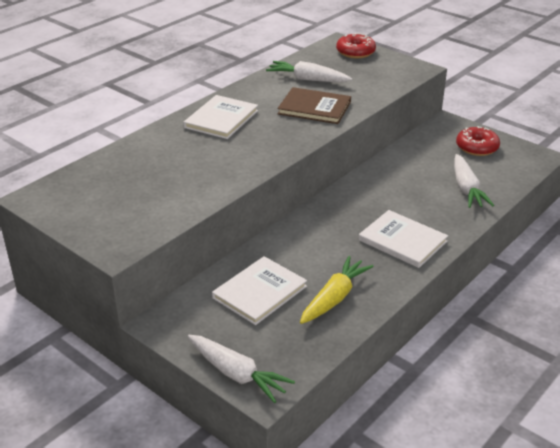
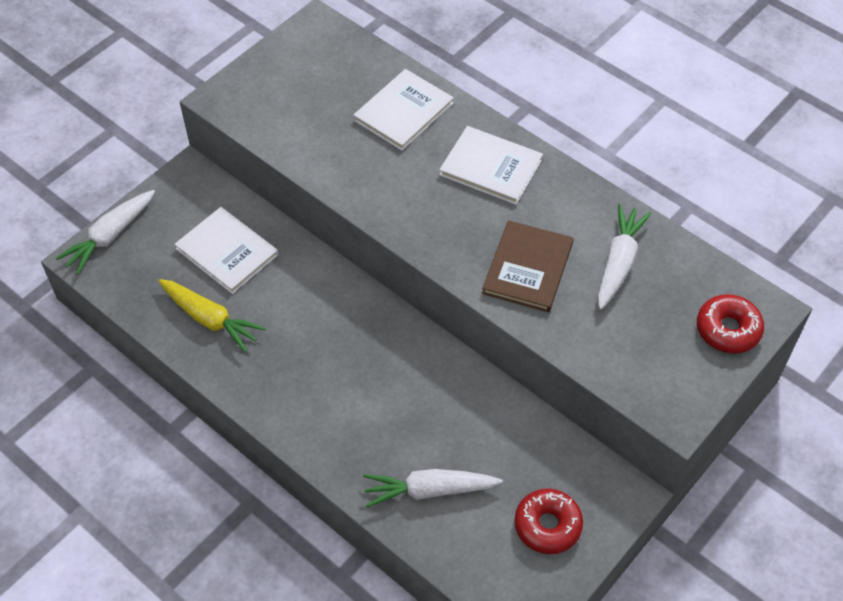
camera: 90 degrees right, 20 degrees up
(402, 241) = (310, 396): white book -> white book (403, 112)

